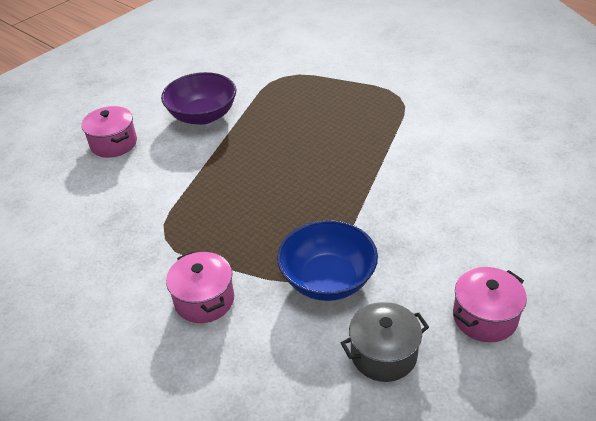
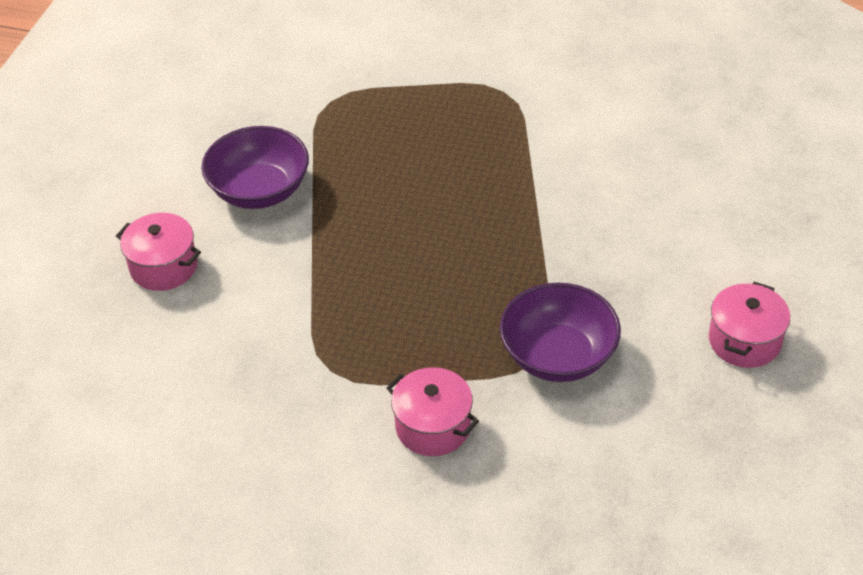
camera: 25 degrees left, 5 degrees up
(328, 279) = (558, 355): blue bowl -> purple bowl
(383, 354) = (665, 416): grey pot -> none

